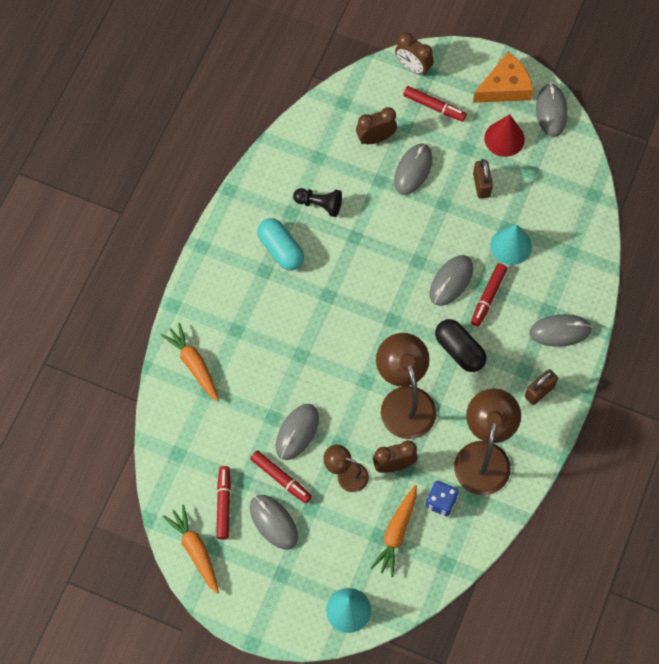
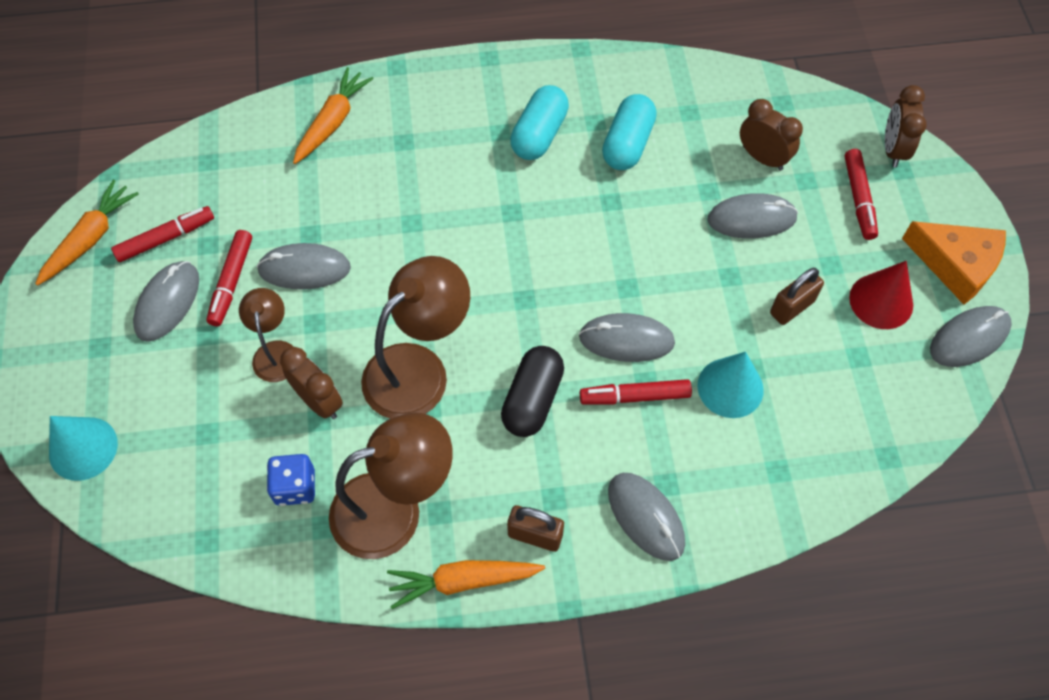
camera: 60 degrees right, 5 degrees down
(319, 204) = (627, 144): black pawn -> turquoise capsule
(396, 533) = (221, 453): orange carrot -> orange carrot (463, 581)

